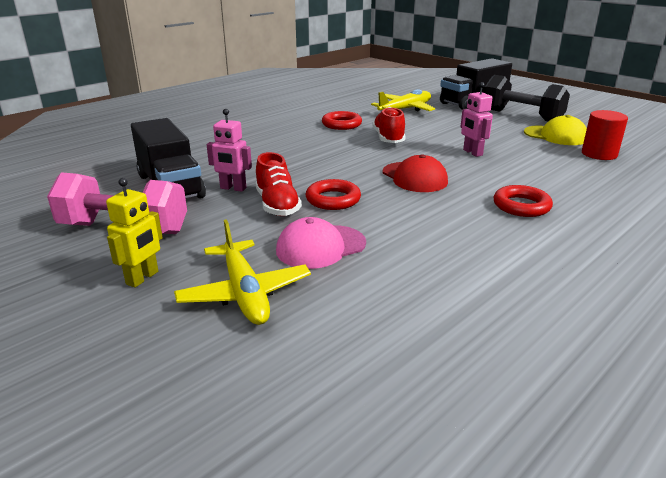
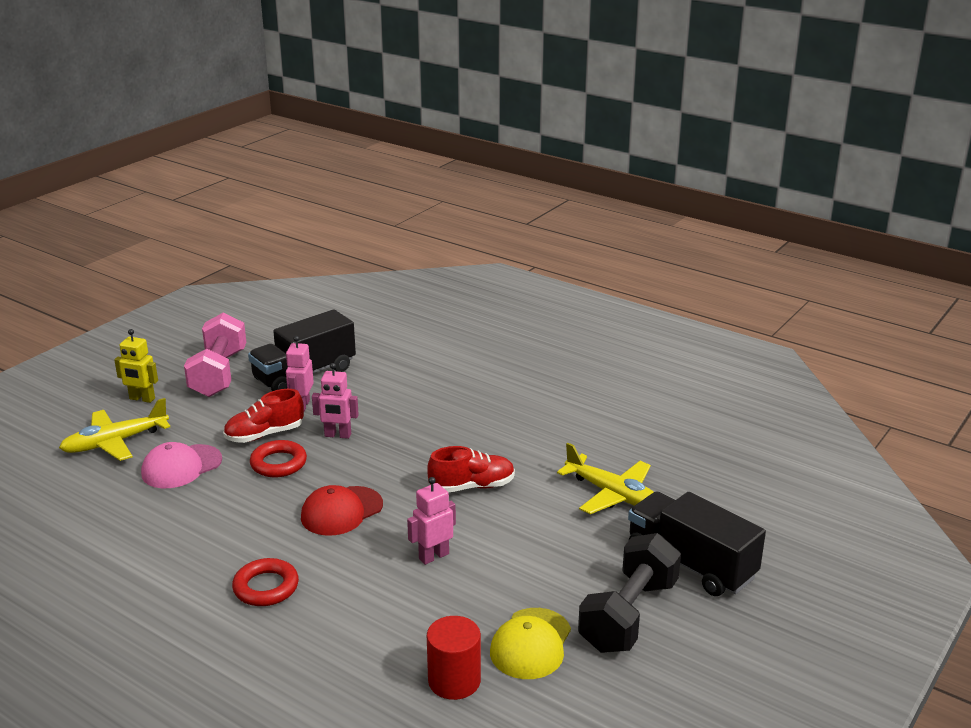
camera: 80 degrees right, 0 degrees up
(296, 175) = (337, 435): none -> pink robot
(320, 247) = (181, 467): pink cap -> pink cap turned 90 degrees counterclockwise
(341, 124) = (519, 446): red ring -> none

